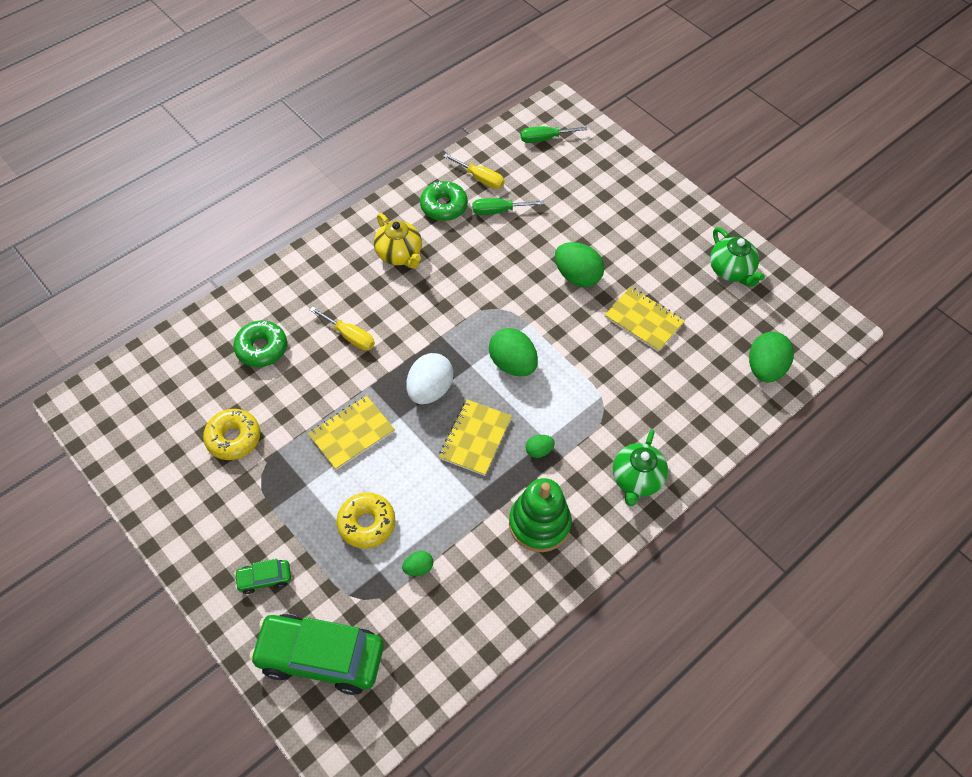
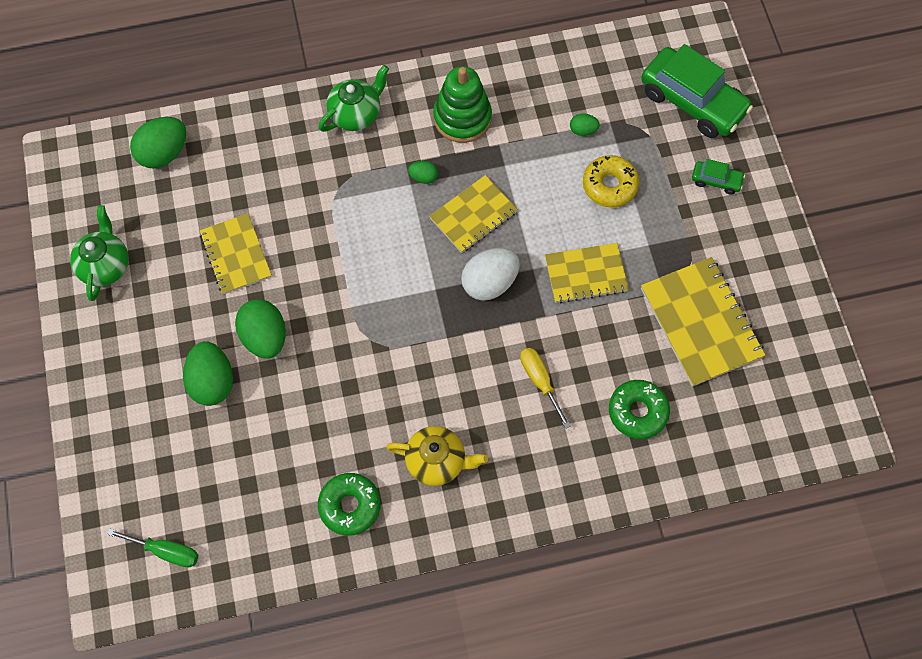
camera: 150 degrees left, 10 degrees up
(233, 438) = (700, 323): yellow donut -> yellow notebook
(399, 254) = (437, 461): yellow teapot -> yellow teapot turned 105 degrees clockwise
(480, 179) = (283, 526): yellow screwdriver -> none
(498, 211) = (292, 467): green screwdriver -> none
(512, 364) = (394, 271): green egg -> green egg (212, 381)

